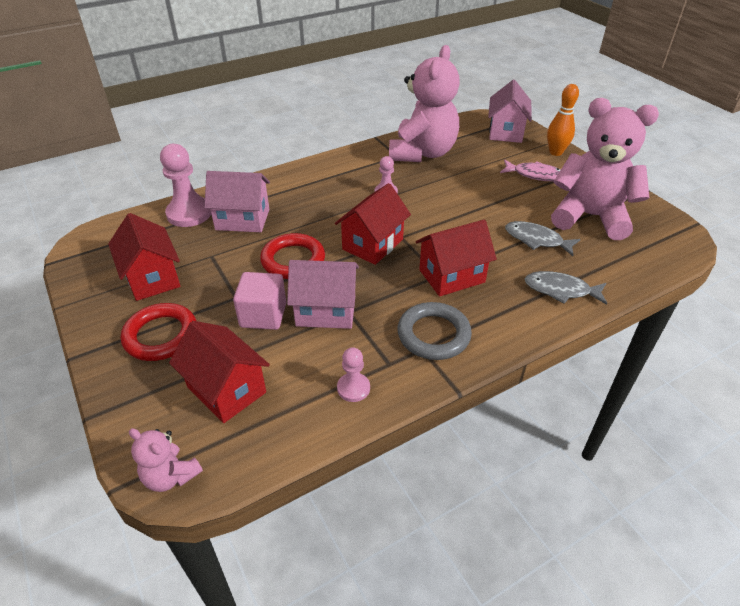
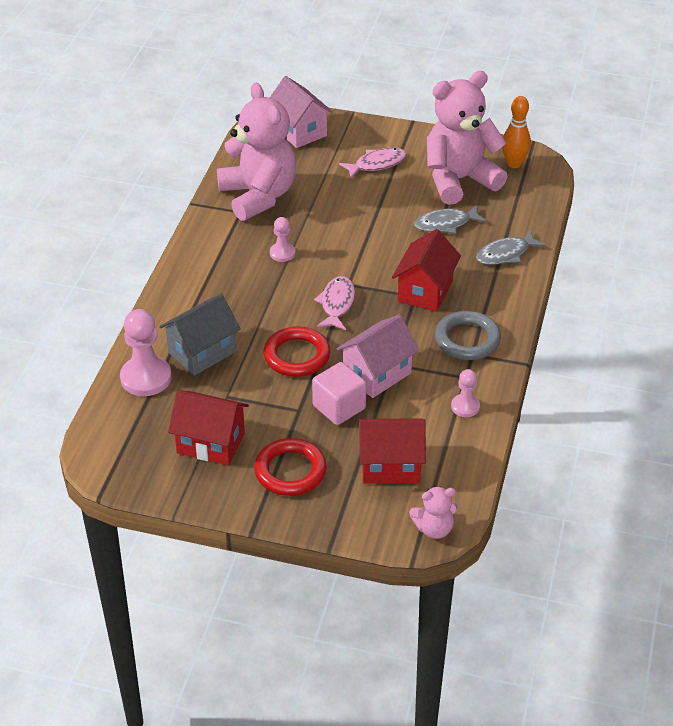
camera: 45 degrees left, 0 degrees up
(242, 219) = (202, 352): pink house -> grey house
(372, 244) = (337, 304): red house -> pink fish
(555, 152) = (365, 131): orange bowling pin -> orange bowling pin (514, 164)

